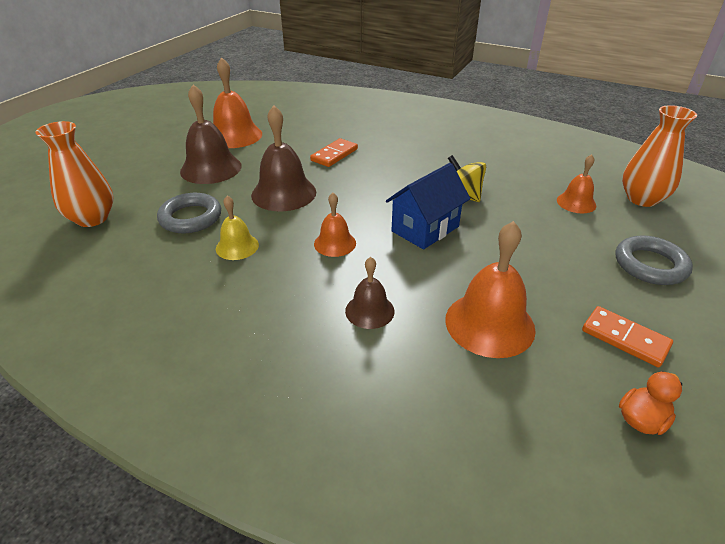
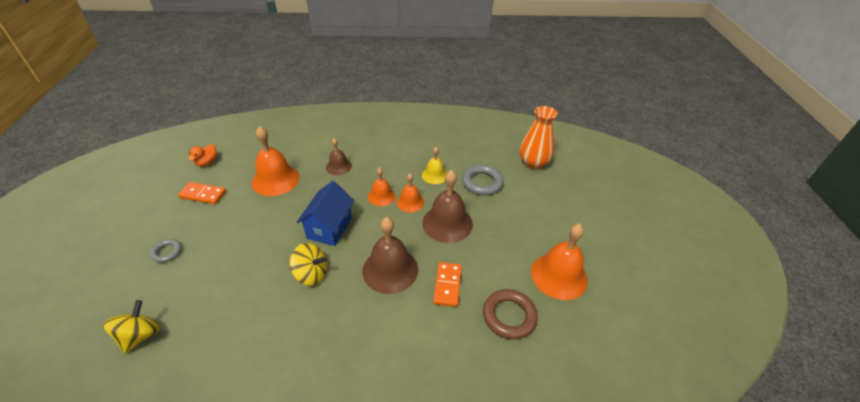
camera: 150 degrees right, 5 degrees up
(211, 168) = (524, 226): brown bell -> brown bell (390, 270)
(305, 130) = (509, 316): none -> brown ring
(576, 202) = (209, 304): orange bell -> orange bell (410, 202)
(642, 199) = (140, 336): orange vase -> yellow spinning top
(650, 265) = (167, 252): grey ring -> grey ring, size x0.58

